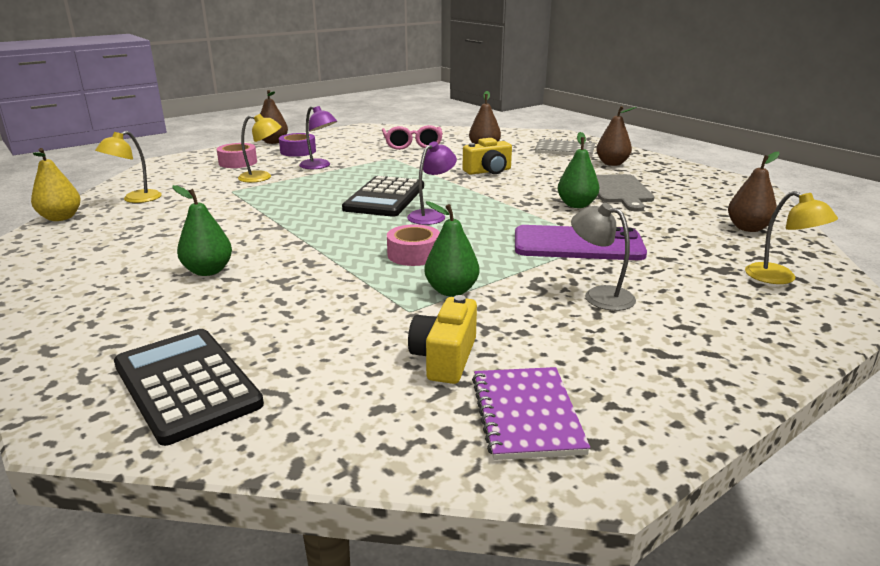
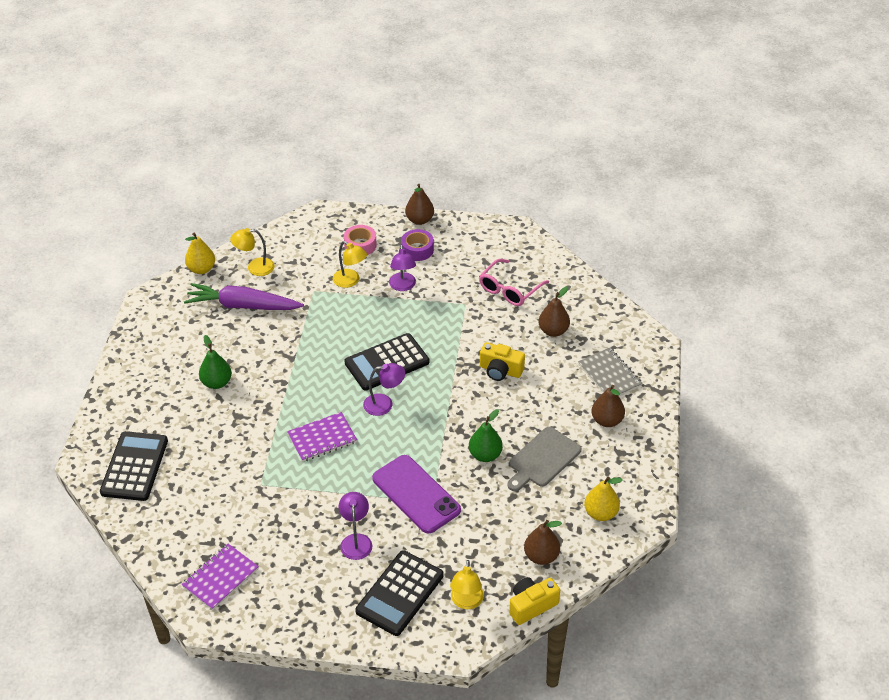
camera: 45 degrees right, 20 degrees up
(157, 220) = (242, 306): none -> purple carrot
(413, 254) = (322, 438): pink tape -> purple notebook
(444, 358) = (234, 526): yellow camera -> yellow camera (531, 605)
(451, 291) = (297, 483): green pear -> none
(599, 295) = (356, 541): grey lamp -> purple lamp
(719, 195) = (600, 513): none -> yellow pear
(724, 305) = (400, 593): none -> black calculator

